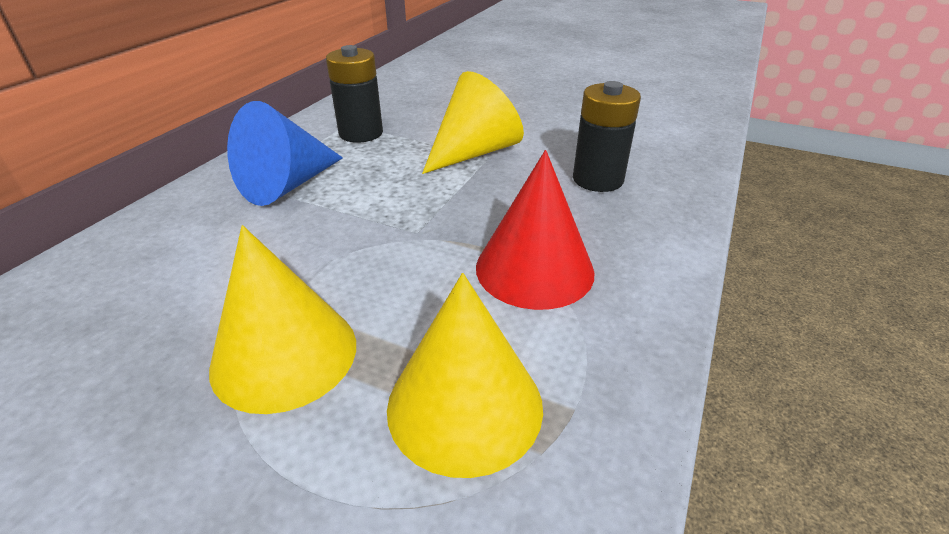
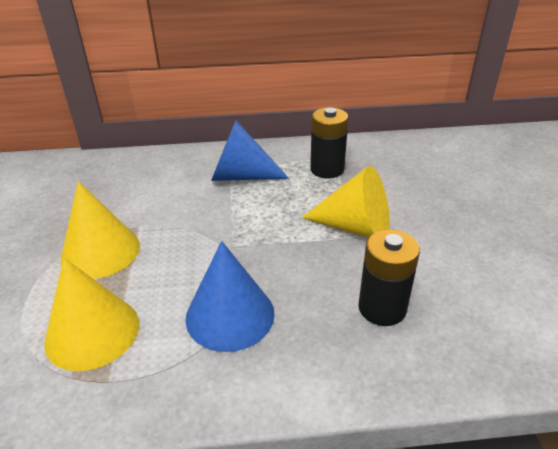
camera: 60 degrees right, 0 degrees up
(534, 269) = (230, 315): red cone -> blue cone

